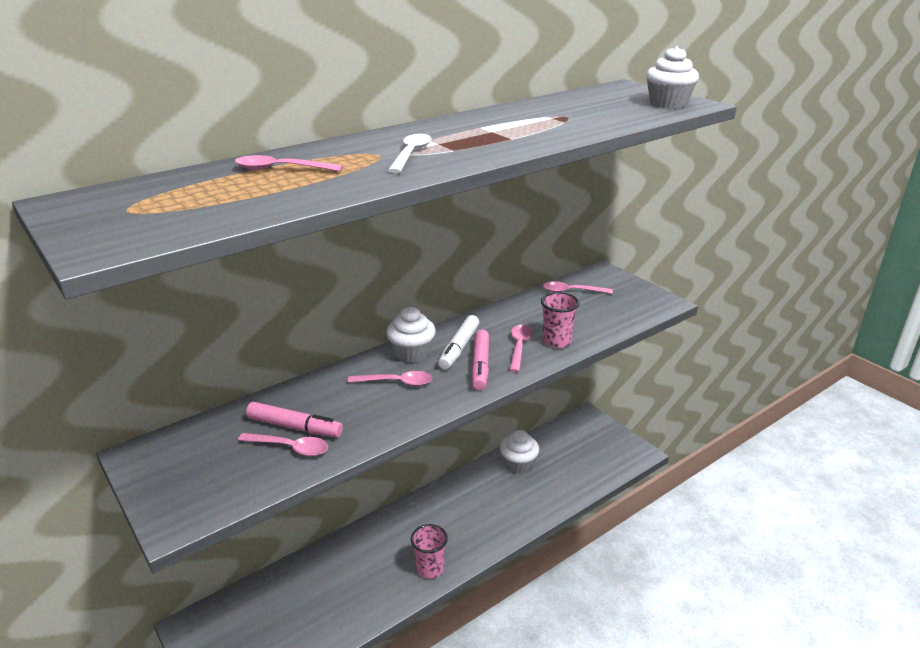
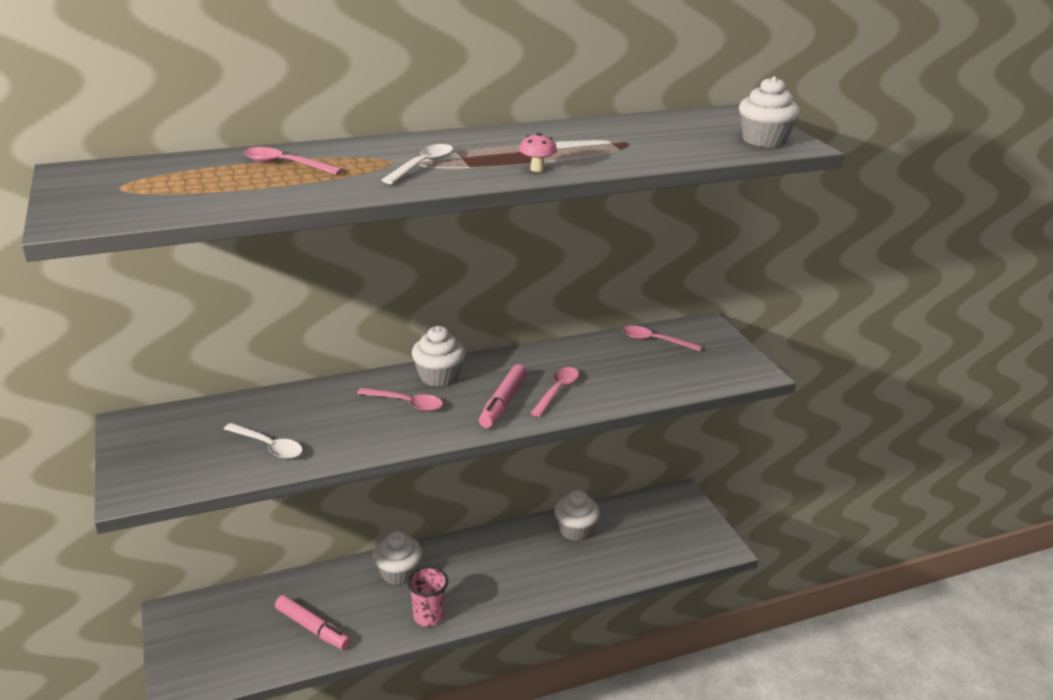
camera: 15 degrees right, 0 degrees up
(290, 448) = (268, 446): pink spoon -> white spoon
(295, 427) = (283, 428): pink marker -> pink marker (312, 628)
(387, 536) = (398, 573): none -> white cupcake
(459, 348) = (491, 380): white marker -> none
(514, 145) = (537, 169): none -> pink mushroom
(556, 341) = (602, 393): pink cup -> none

